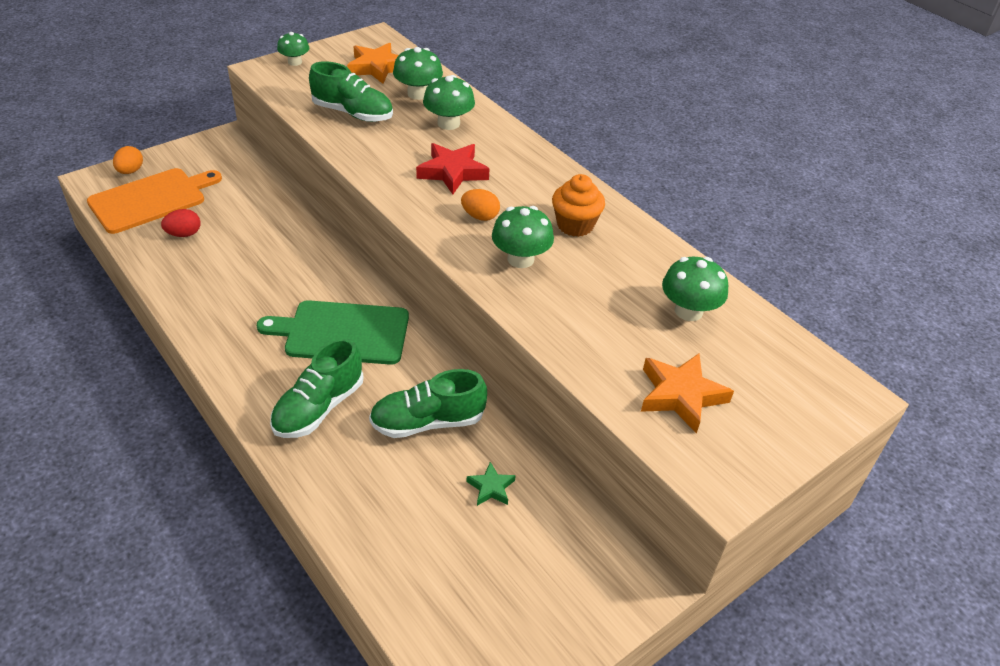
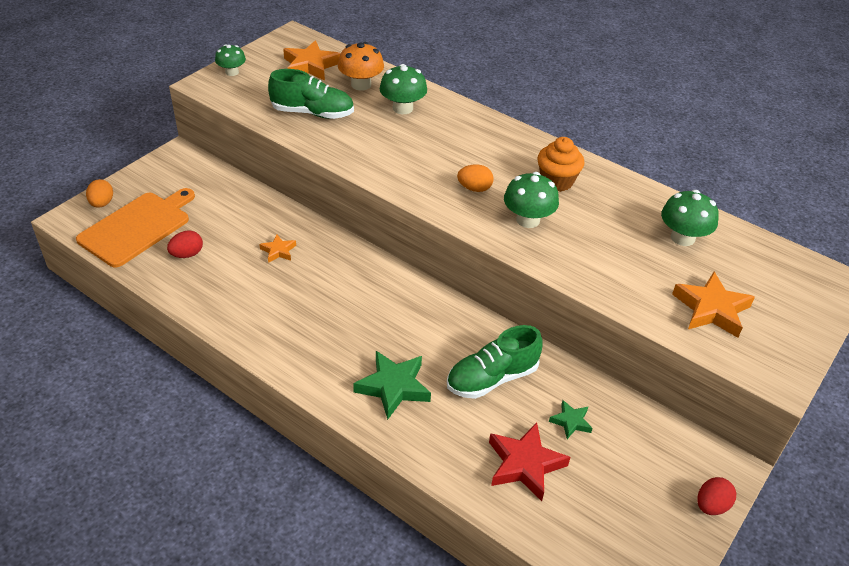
camera: 15 degrees left, 0 degrees up
(274, 248) = (278, 251): none -> orange star
(319, 407) = (393, 387): green shoe -> green star
(342, 332) = (379, 316): green cutting board -> none
(418, 94) = (361, 85): green mushroom -> orange mushroom
(452, 172) = (430, 153): red star -> red star (525, 464)
(607, 619) = (711, 505): none -> red egg

